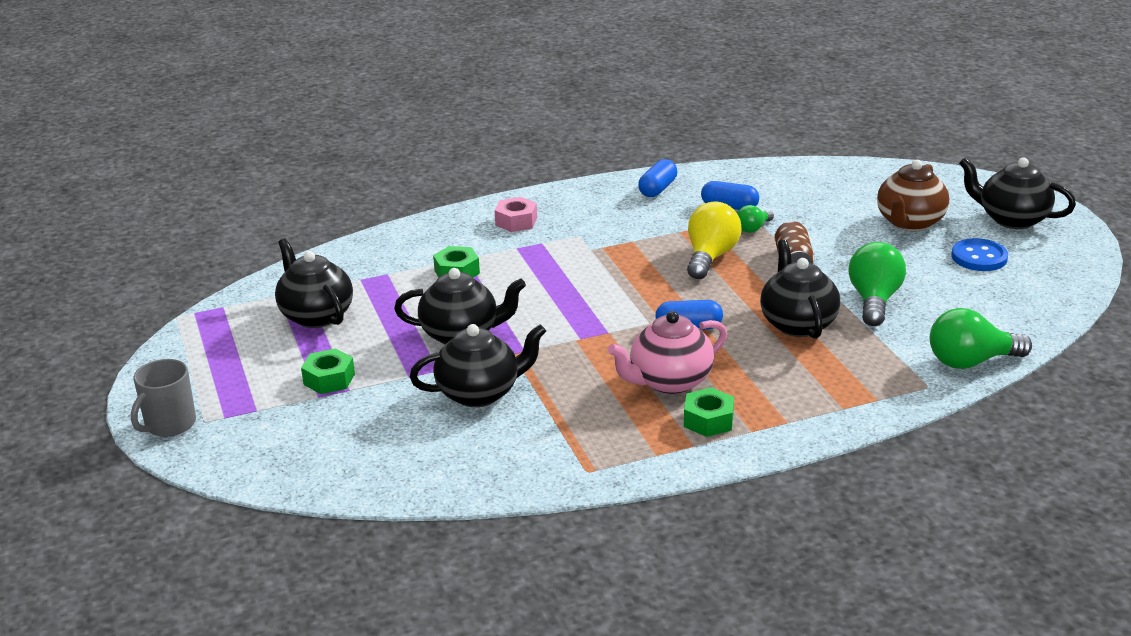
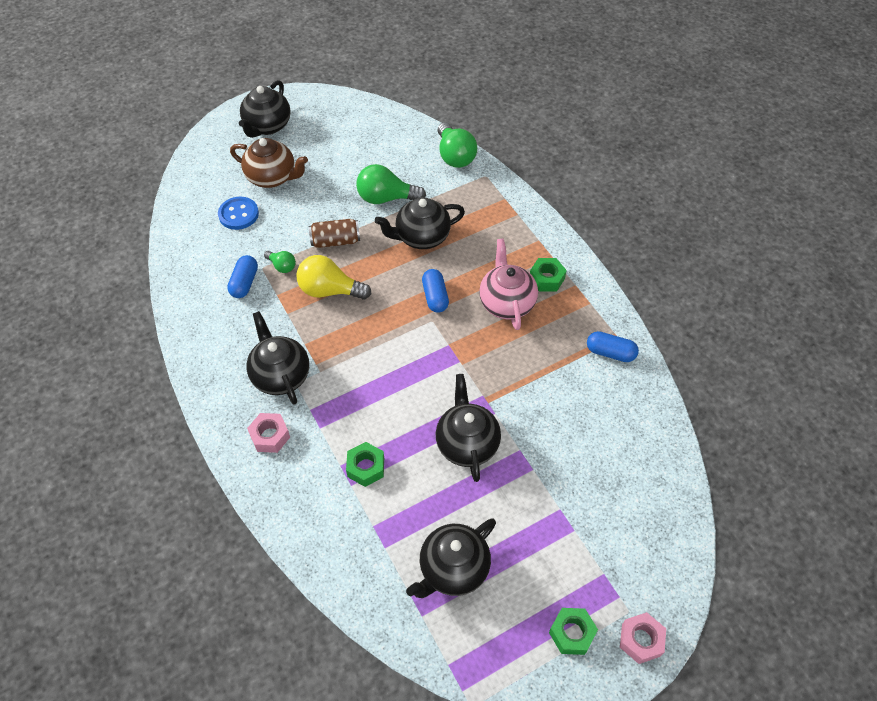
camera: 100 degrees left, 25 degrees up
(169, 424) = (640, 640): grey mug -> pink nut
(329, 379) = (549, 528): green nut -> green nut (572, 633)
(480, 393) = (545, 415): black teapot -> black teapot (280, 375)
(658, 189) = (209, 334): blue capsule -> blue capsule (610, 352)
(669, 381) = (506, 303): pink teapot -> pink teapot turned 150 degrees counterclockwise
(979, 257) = (323, 145): blue button -> blue button (238, 214)

